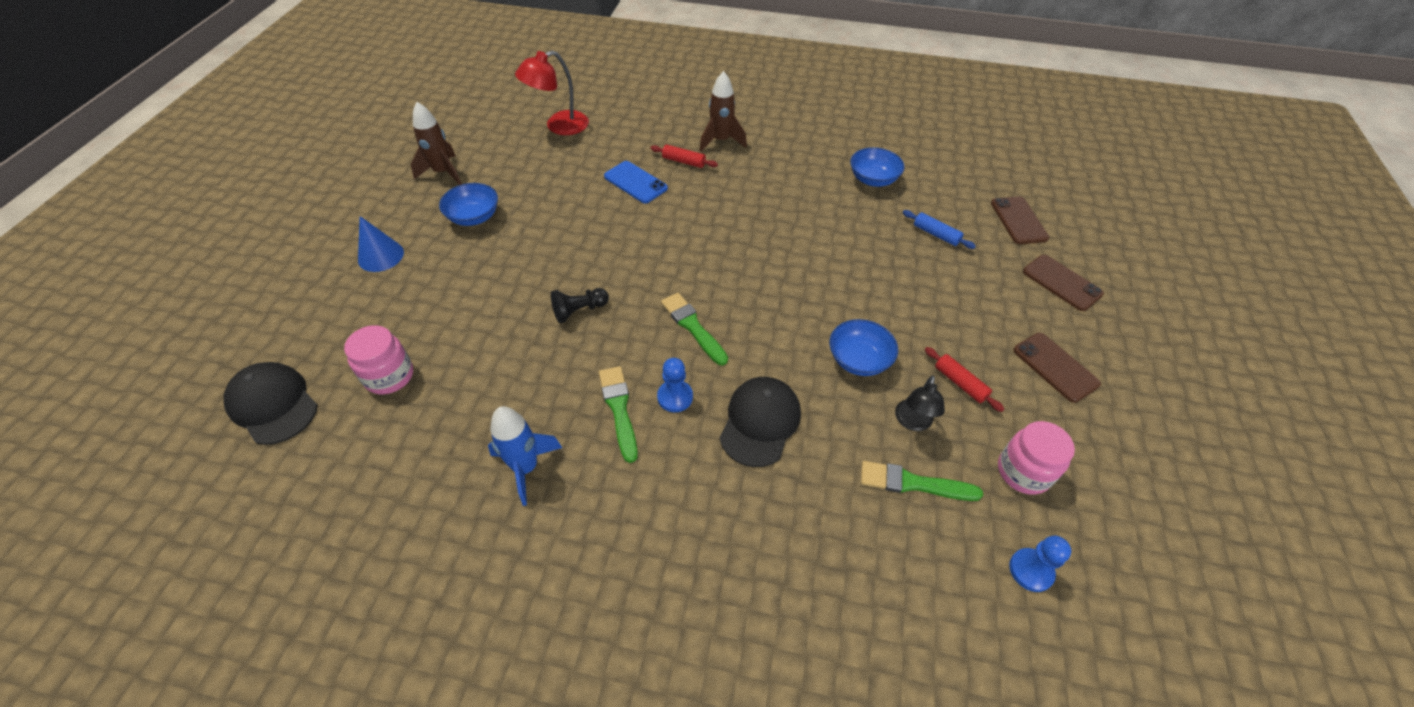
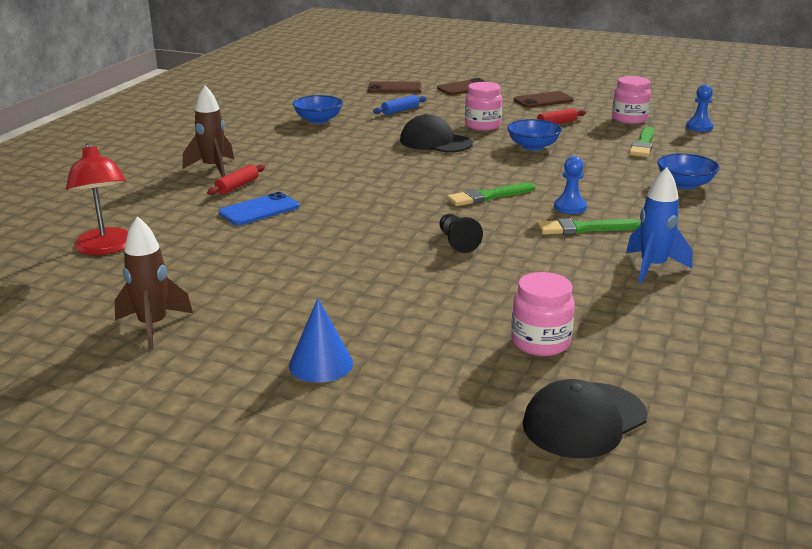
camera: 80 degrees left, 25 degrees down
(474, 217) = (271, 301): blue bowl -> blue bowl (685, 184)
(760, 422) = (595, 181): black cap -> black cap (435, 142)
(912, 422) = (592, 139): black lamp -> none
(916, 309) = (482, 125): none -> pink jar

